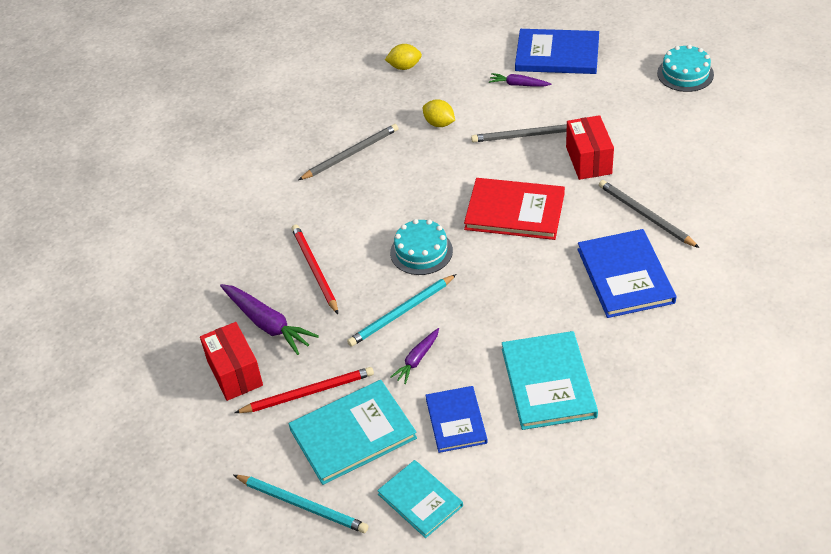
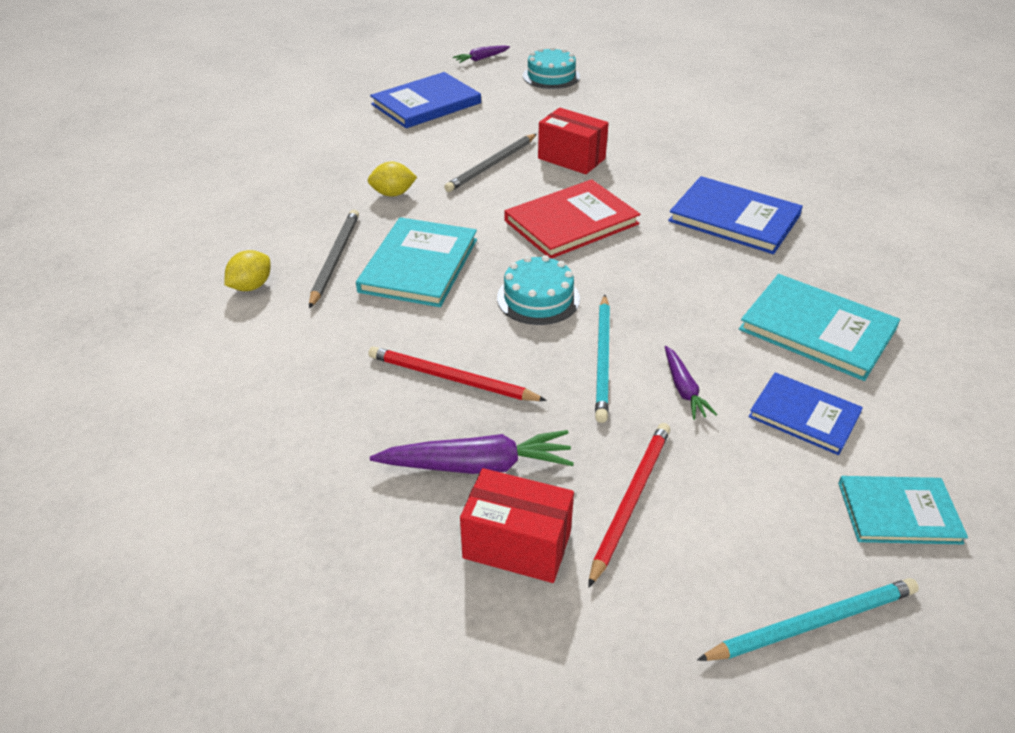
camera: 50 degrees left, 5 degrees down
(353, 434) = (739, 503): turquoise book -> turquoise book (419, 265)
(404, 67) = (288, 168): yellow lemon -> yellow lemon (251, 286)
(518, 84) = (424, 136): purple carrot -> purple carrot (481, 59)
(645, 215) = (677, 172): grey pencil -> none

